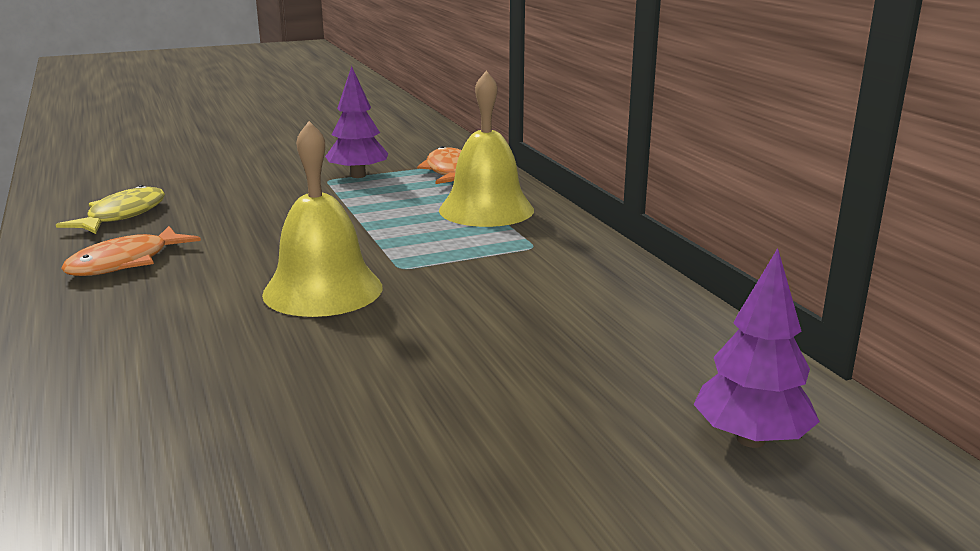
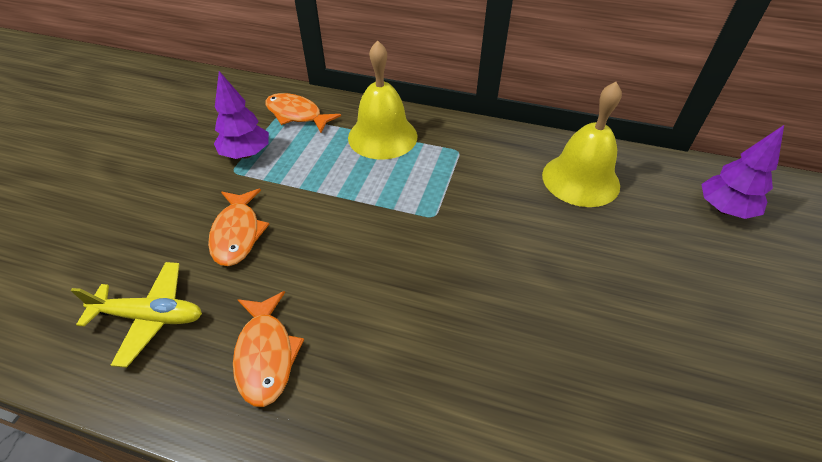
camera: 50 degrees left, 25 degrees up
(122, 215) = (150, 317): yellow fish -> yellow plane
(252, 207) = (237, 233): none -> orange fish
(323, 290) = (434, 267): yellow bell -> yellow bell (580, 179)

